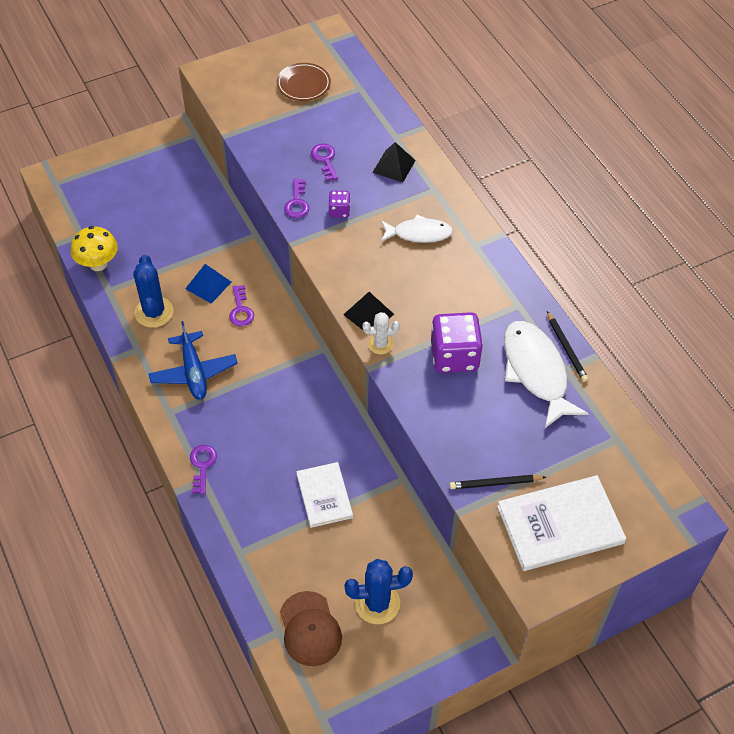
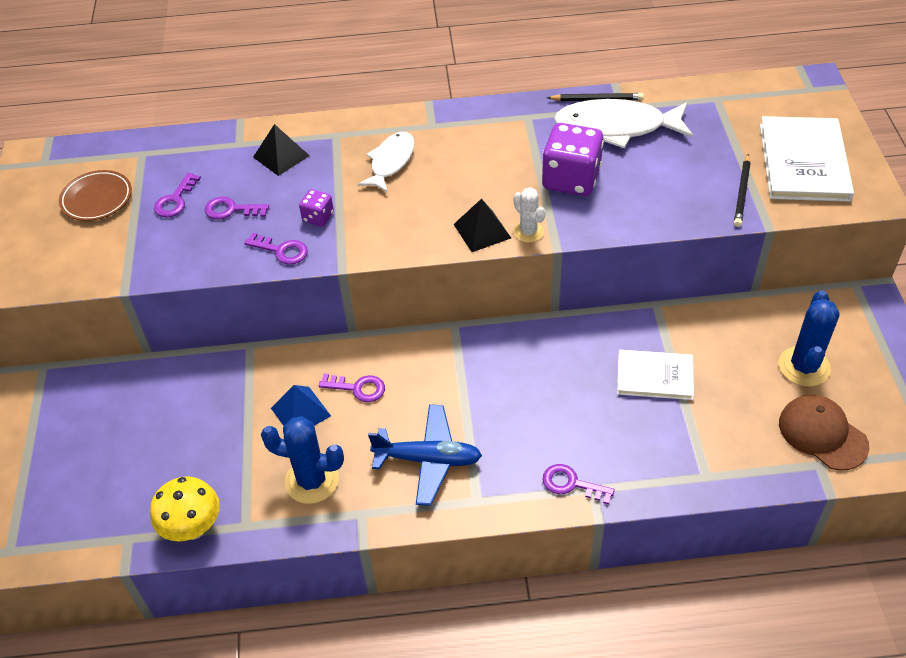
camera: 65 degrees left, 5 degrees down
(310, 629) = (822, 434): brown cap -> brown cap turned 135 degrees counterclockwise
(321, 126) = (175, 200): none -> purple key
(380, 344) = (528, 232): white cactus -> white cactus turned 45 degrees counterclockwise

